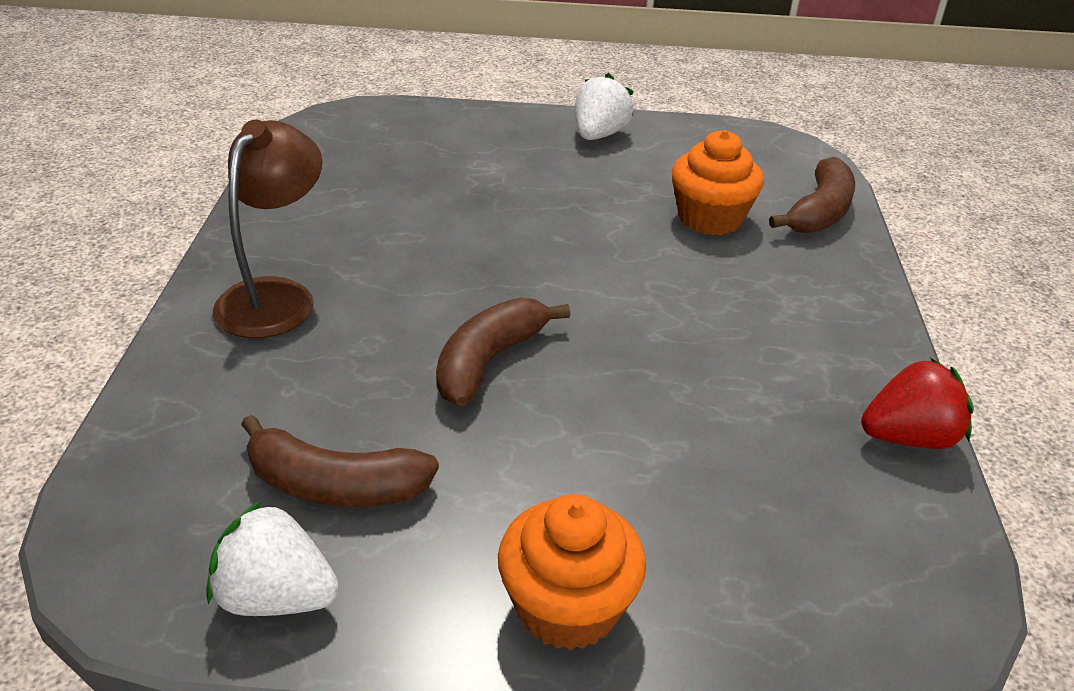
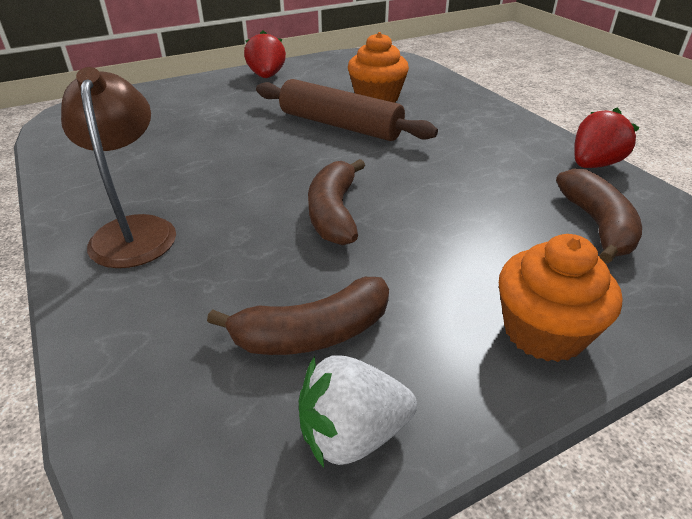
camera: 30 degrees left, 0 degrees up
(599, 135) = (266, 76): white strawberry -> red strawberry
(617, 243) = (340, 125): none -> brown rolling pin
(819, 212) = (428, 80): brown banana -> brown banana (597, 225)

